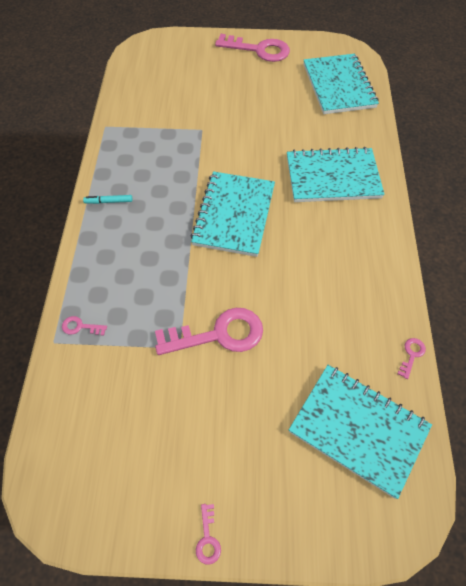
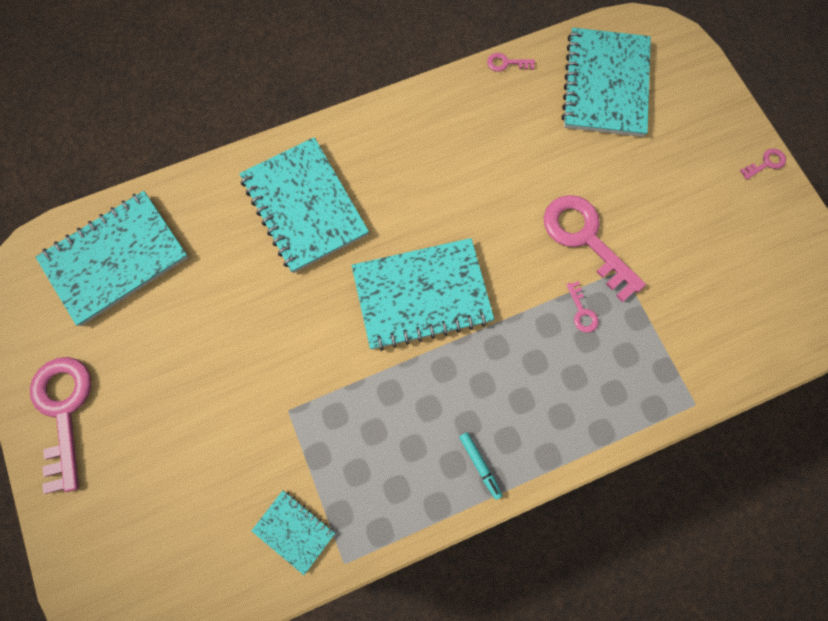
camera: 115 degrees left, 15 degrees up
(80, 327) = (662, 386): pink key -> pink key (582, 311)
(136, 113) = (294, 531): none -> turquoise notebook

